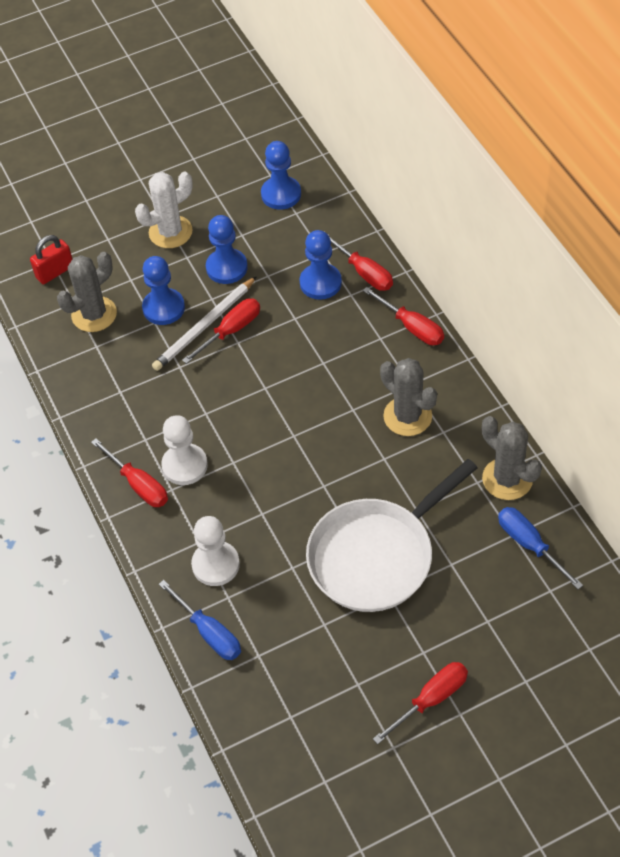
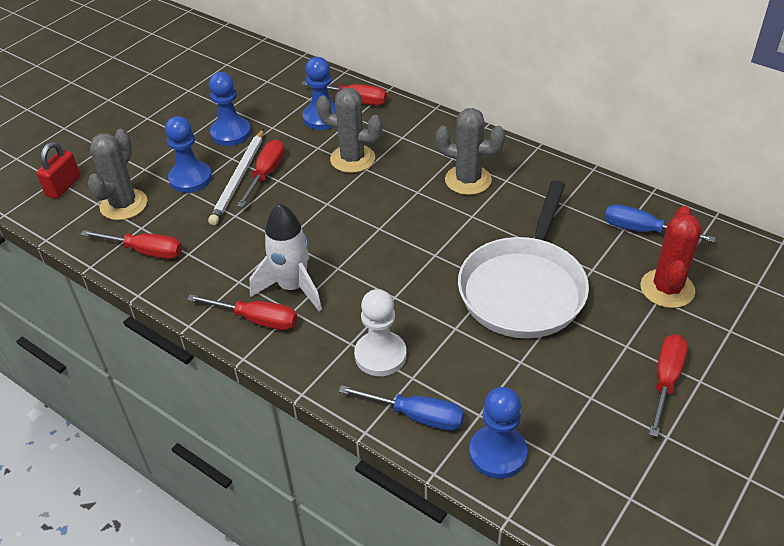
camera: 30 degrees left, 10 degrees down
(170, 232) = (161, 125): white cactus -> none
(184, 465) = (292, 287): white pawn -> white rocket
(281, 194) = (245, 73): blue pawn -> blue pawn (497, 453)
(412, 327) = (423, 121): red screwdriver -> red screwdriver (145, 251)
(502, 615) = (667, 289): none -> red cactus
(507, 479) = (585, 193): grey cactus -> grey cactus (352, 159)

